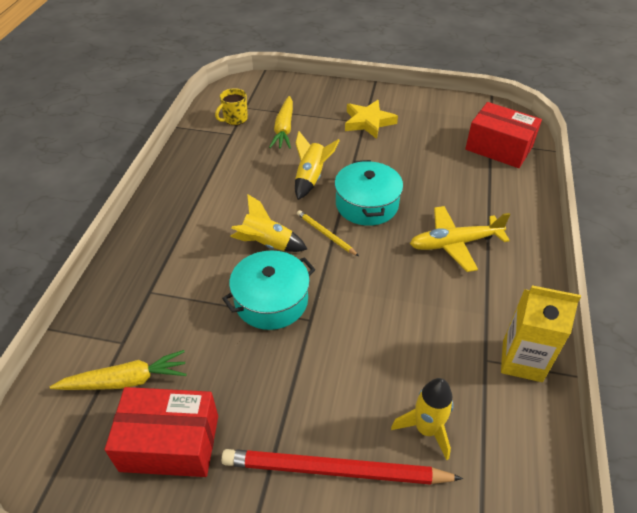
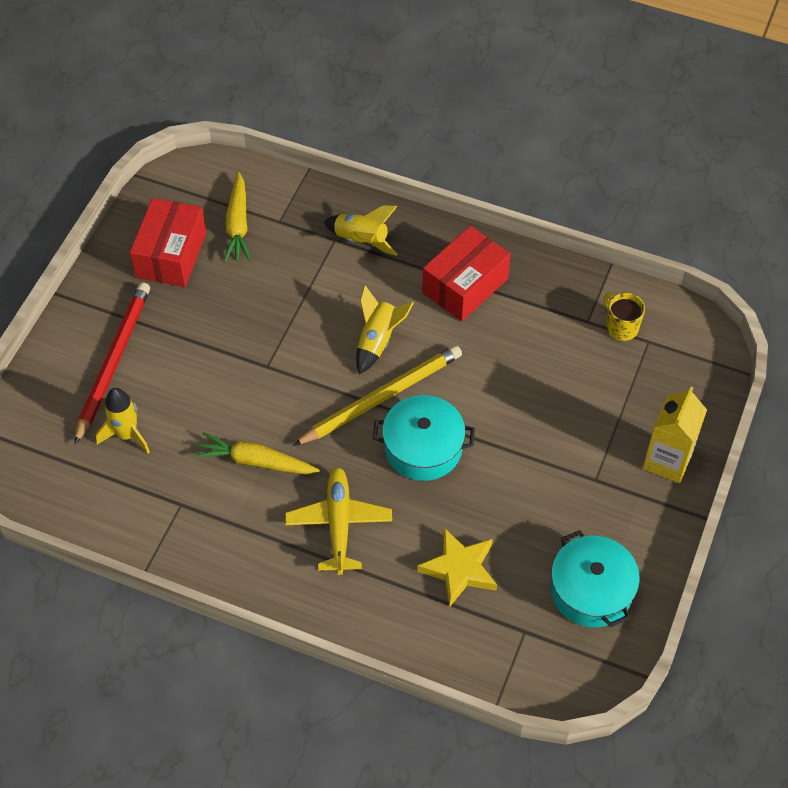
camera: 100 degrees right, 10 degrees up
(271, 301) = (298, 336): turquoise pot -> turquoise pot (591, 590)
(284, 129) = (591, 381): yellow carrot -> yellow carrot (256, 461)
(311, 178) = (482, 397): yellow rocket -> yellow rocket (361, 241)
(325, 234) = (381, 397): yellow pencil -> yellow pencil, size x2.02
(368, 122) = (594, 484): yellow star -> yellow star (459, 569)
(499, 148) = (510, 637): red box -> red box (465, 286)
(522, 361) = (170, 536): yellow carton -> yellow carton (667, 460)

